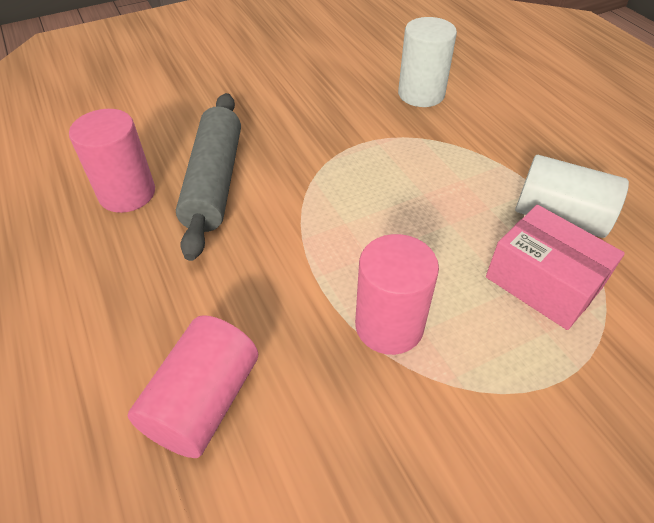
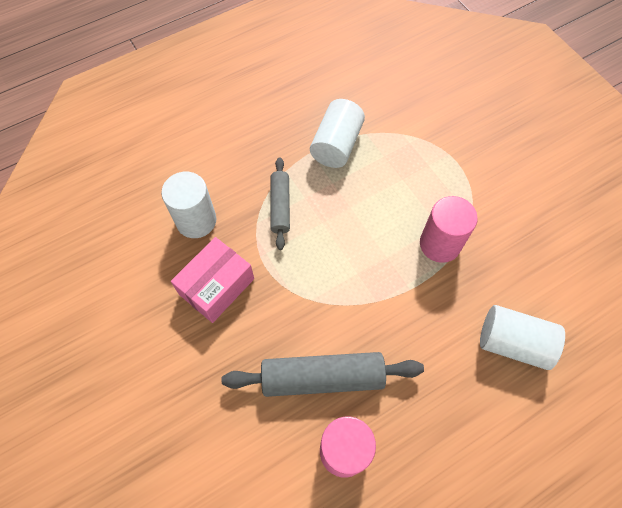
camera: 95 degrees left, 15 degrees up
(203, 401) = (513, 343): pink cylinder -> white cylinder
(445, 157) = (280, 206): none -> grey rolling pin
(543, 282) = (393, 161): pink box -> pink box (216, 286)

